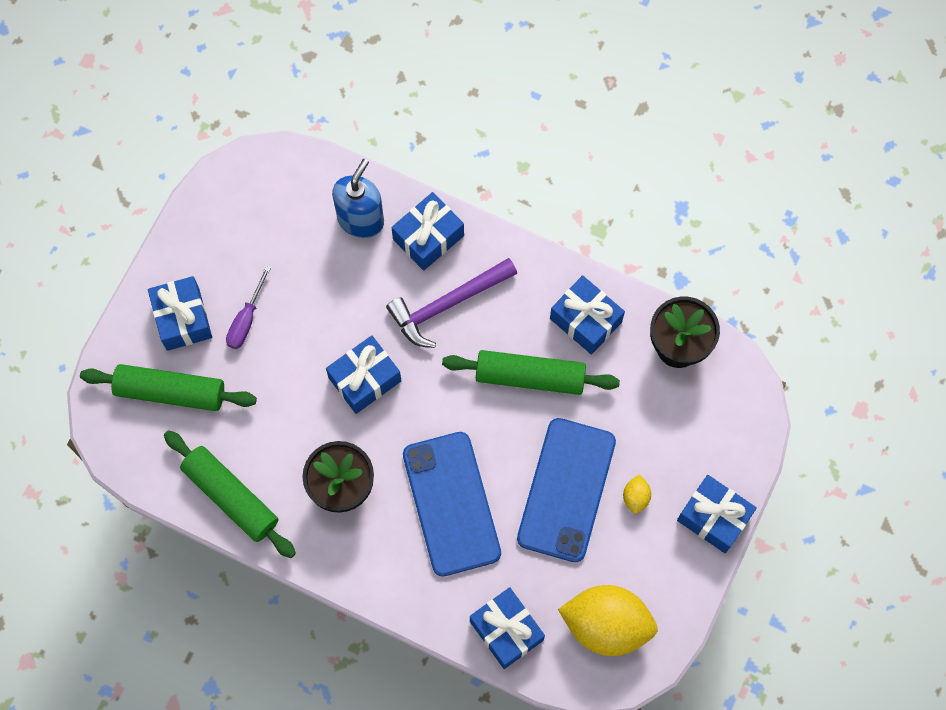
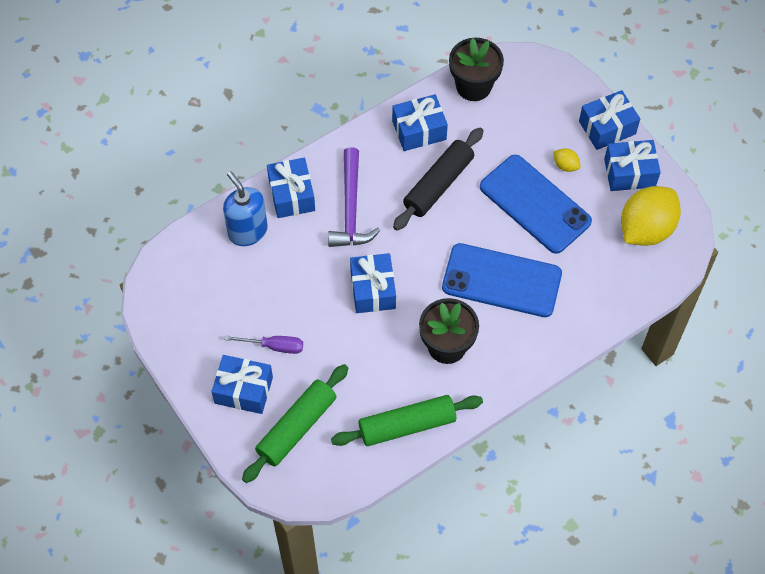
camera: 60 degrees left, 10 degrees down
(246, 320) = (274, 346): purple screwdriver -> purple screwdriver turned 45 degrees counterclockwise
(506, 630) = (615, 293): blue gift -> blue gift (629, 173)
(530, 377) = (438, 184): green rolling pin -> black rolling pin

